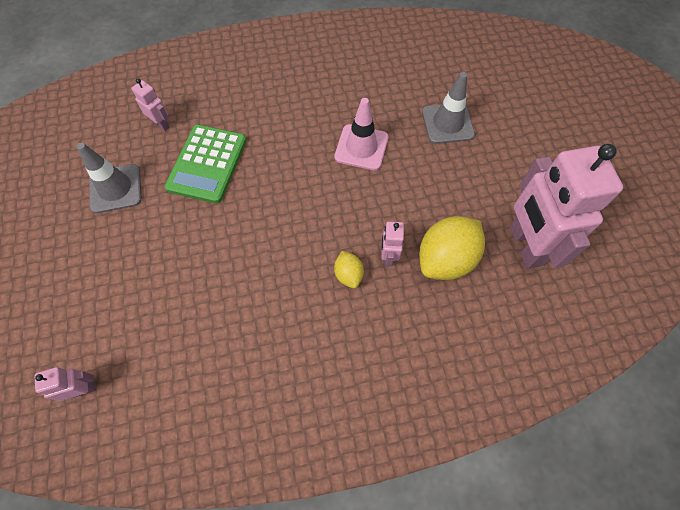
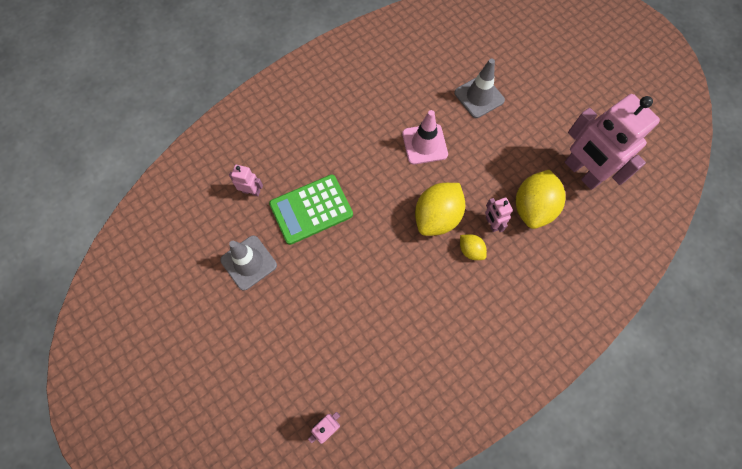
camera: 25 degrees left, 5 degrees up
(207, 164) = (311, 209): green calculator -> green calculator turned 75 degrees clockwise
(332, 224) = (437, 217): none -> yellow lemon

